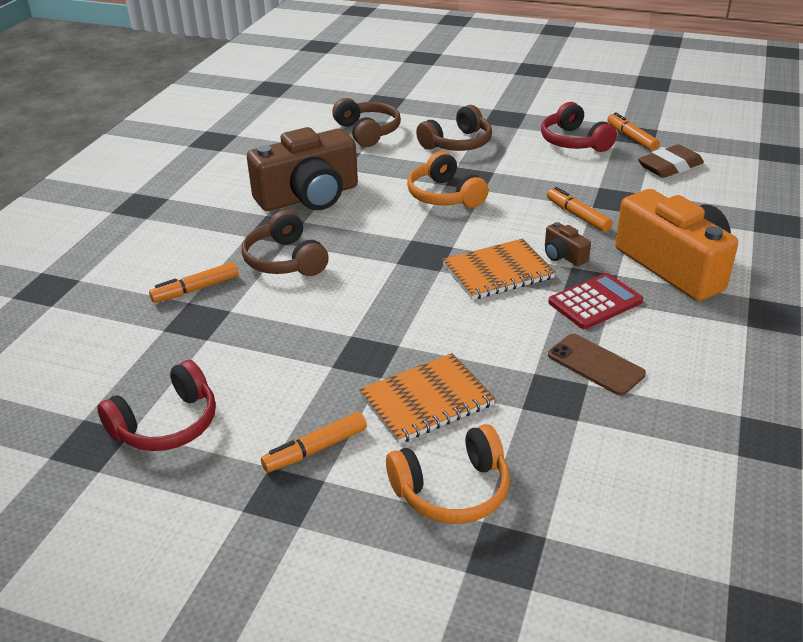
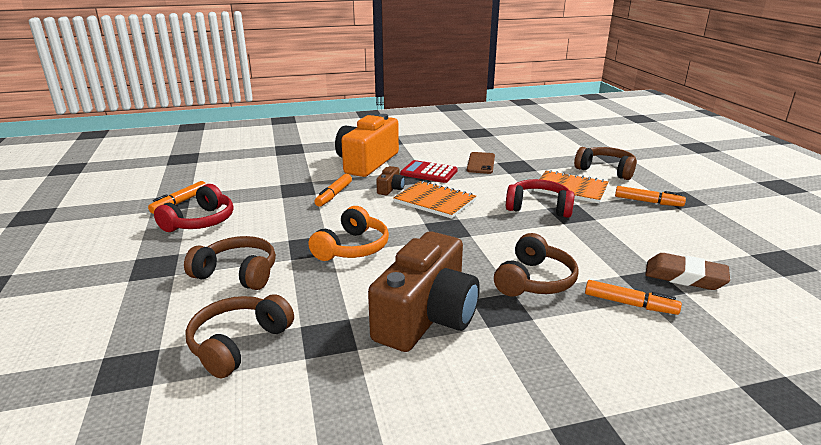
camera: 125 degrees left, 10 degrees down
(167, 424) = (724, 246): red headphones -> red headphones (538, 207)
(309, 196) = (426, 316): brown camera -> brown camera turned 90 degrees clockwise
(452, 490) = (606, 170): orange headphones -> brown headphones
(669, 166) = (229, 182): brown eraser -> brown eraser (684, 277)

